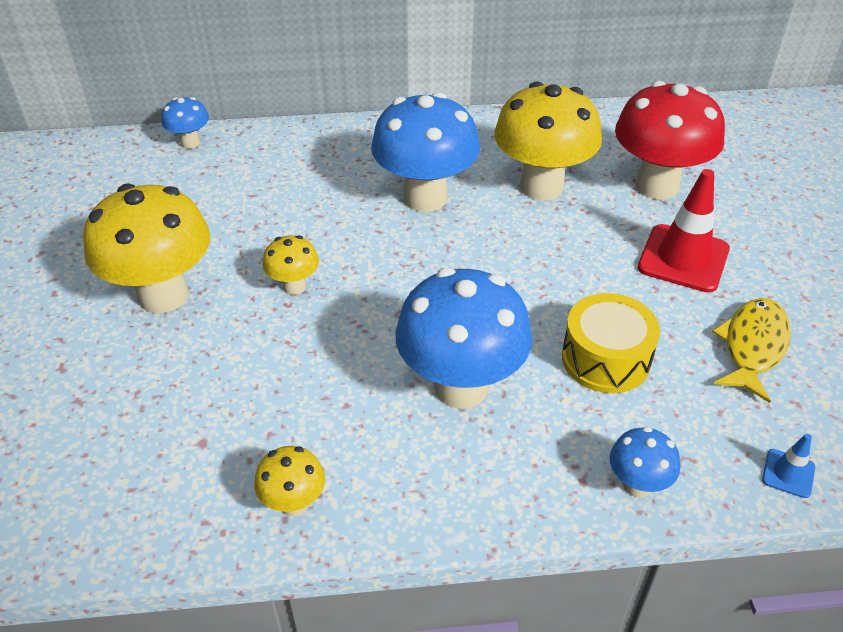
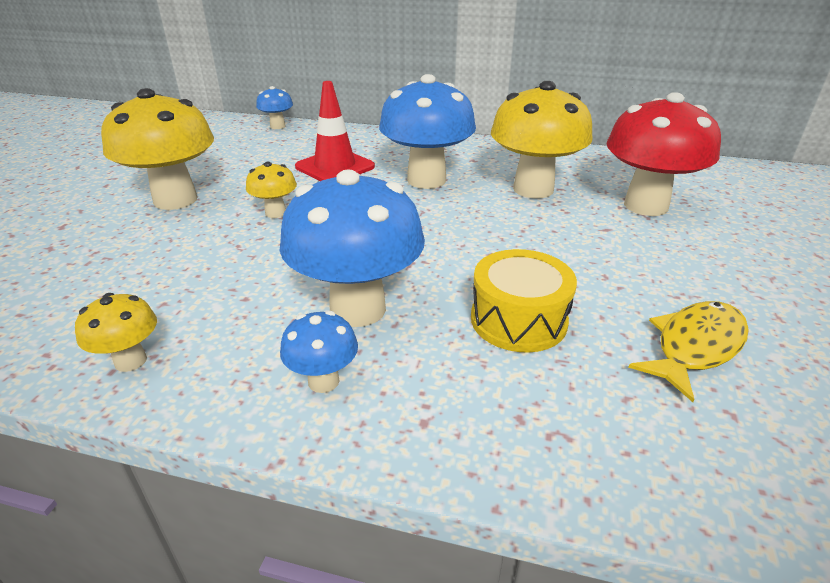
camera: 20 degrees right, 10 degrees down
(637, 485) = (485, 444): blue mushroom -> blue mushroom (323, 381)
(683, 258) = (647, 260): red traffic cone -> red traffic cone (335, 167)
(788, 473) = (691, 488): blue traffic cone -> none

